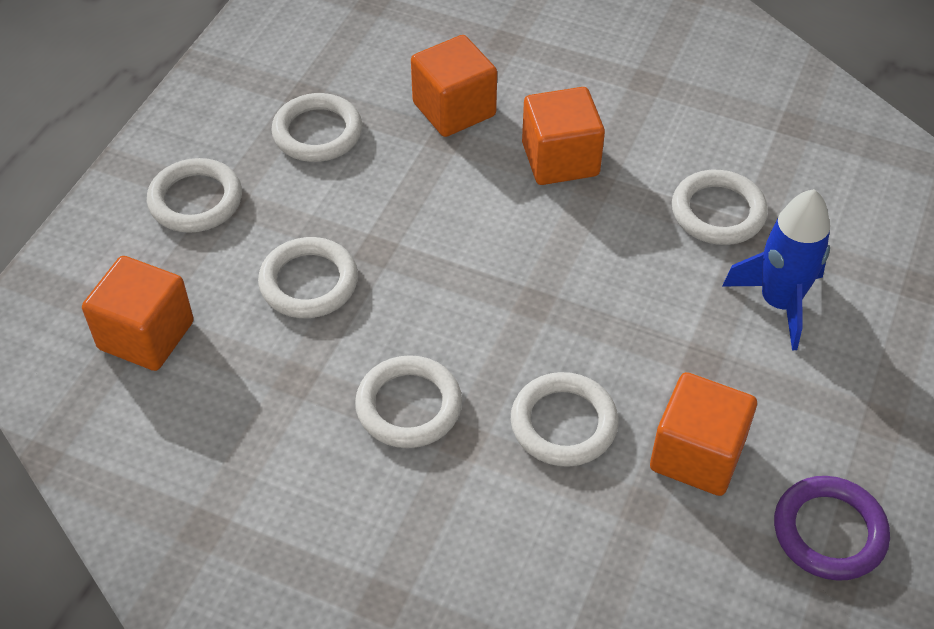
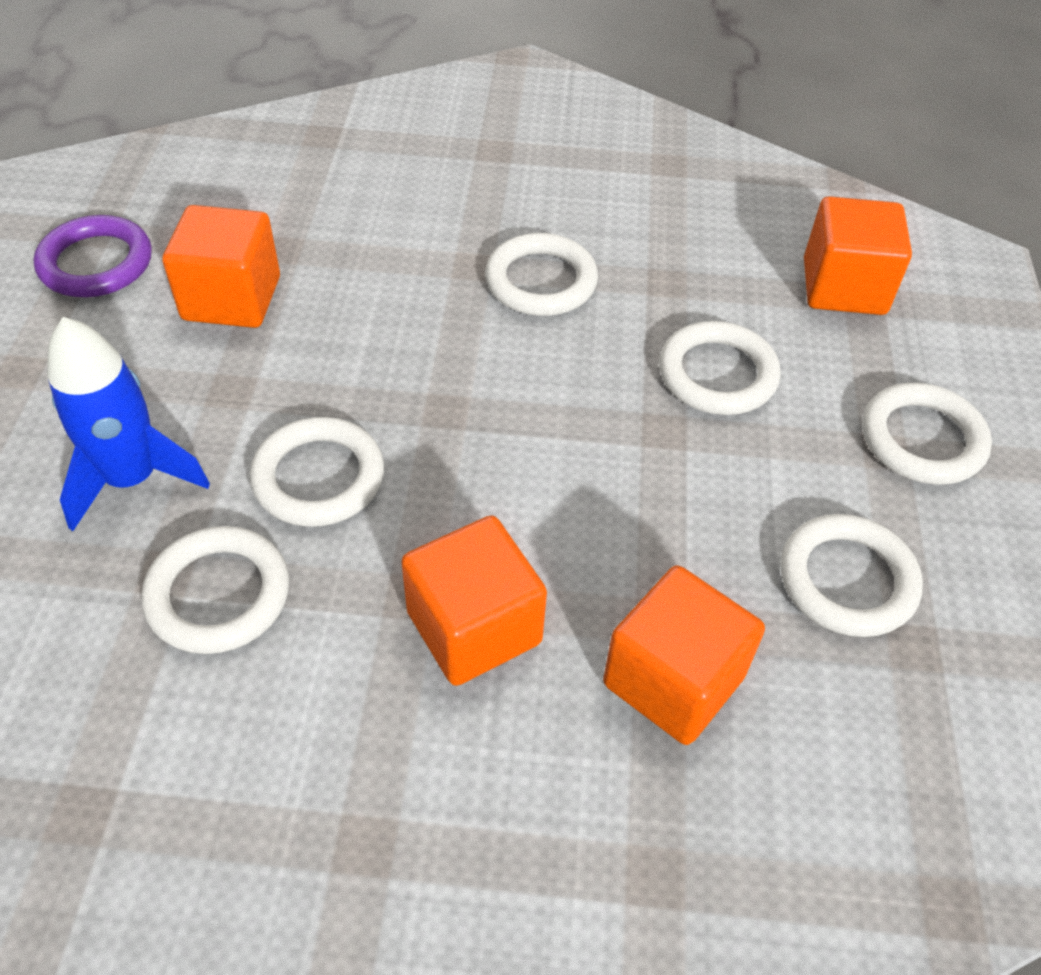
camera: 160 degrees right, 0 degrees up
(563, 423) = (377, 298): white ring -> white ring (318, 477)

